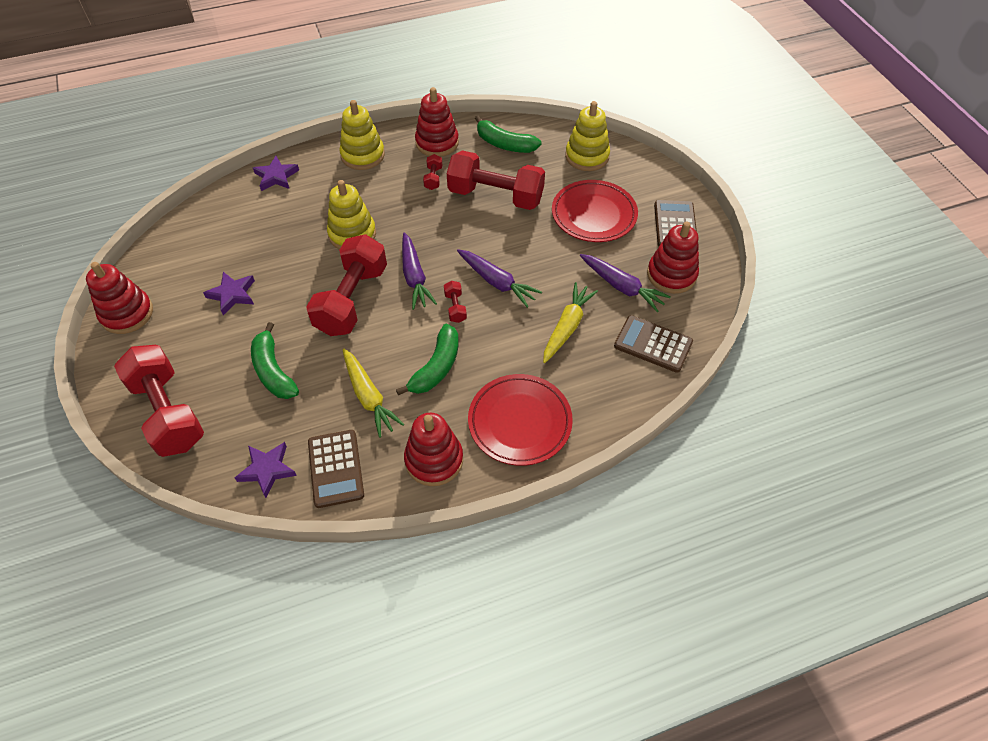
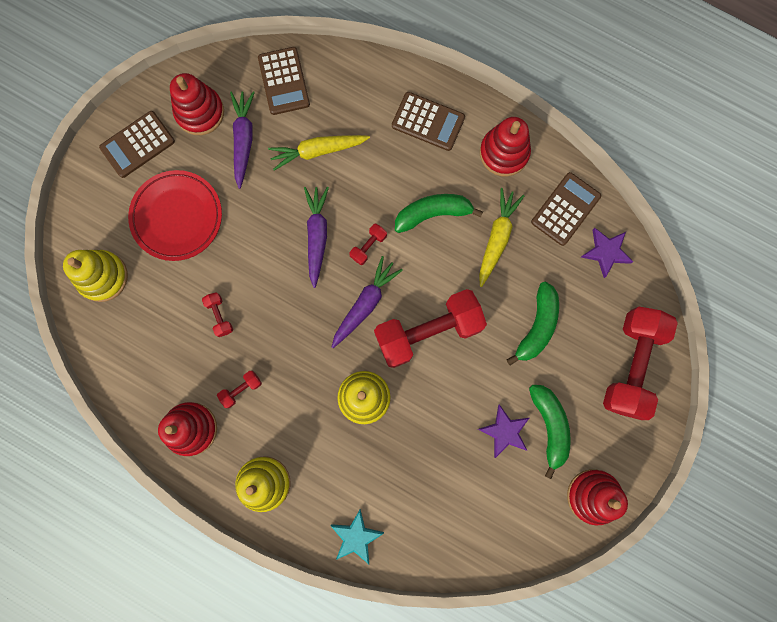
camera: 130 degrees left, 25 degrees up
(276, 176) = (356, 537): purple star -> turquoise star
(495, 196) = (219, 316): red dumbbell -> red dumbbell, size x0.41
(504, 144) = (143, 364): green banana -> green banana (550, 426)
(519, 422) = (428, 122): red plate -> brown calculator

